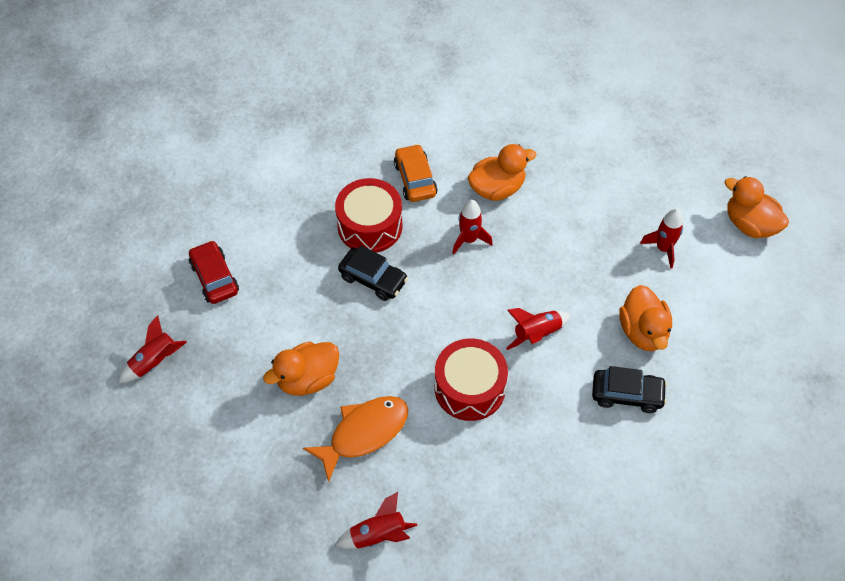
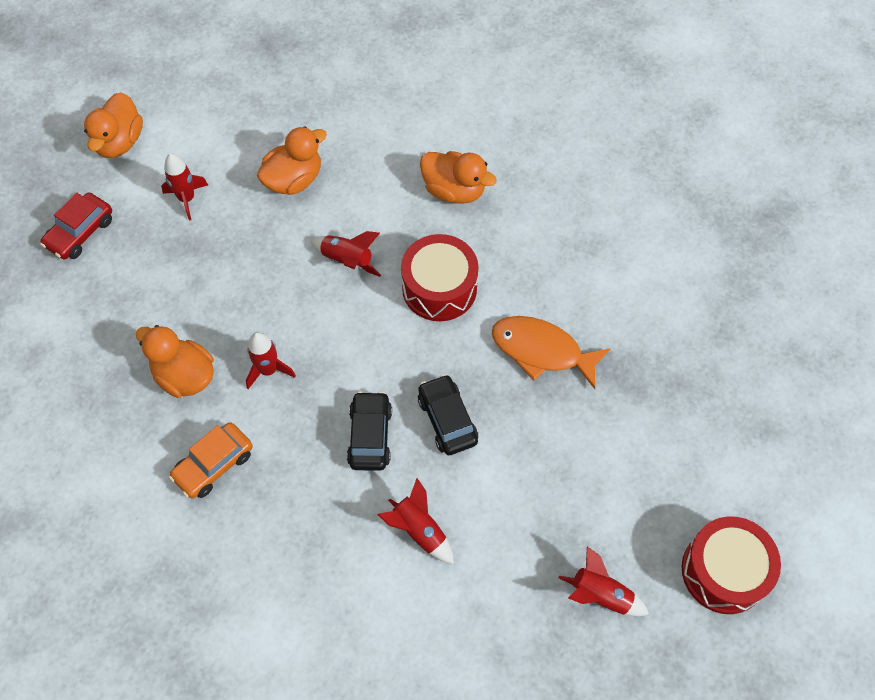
camera: 120 degrees left, 5 degrees up
(214, 278) = (465, 602): red car -> red car (80, 232)
(307, 379) = (521, 431): orange duck -> orange duck (454, 190)
(370, 226) = (303, 477): red drum -> red drum (724, 571)
(378, 535) = (624, 289): red rocket -> red rocket (419, 530)
(627, 394) = (368, 167): black car -> black car (447, 420)

